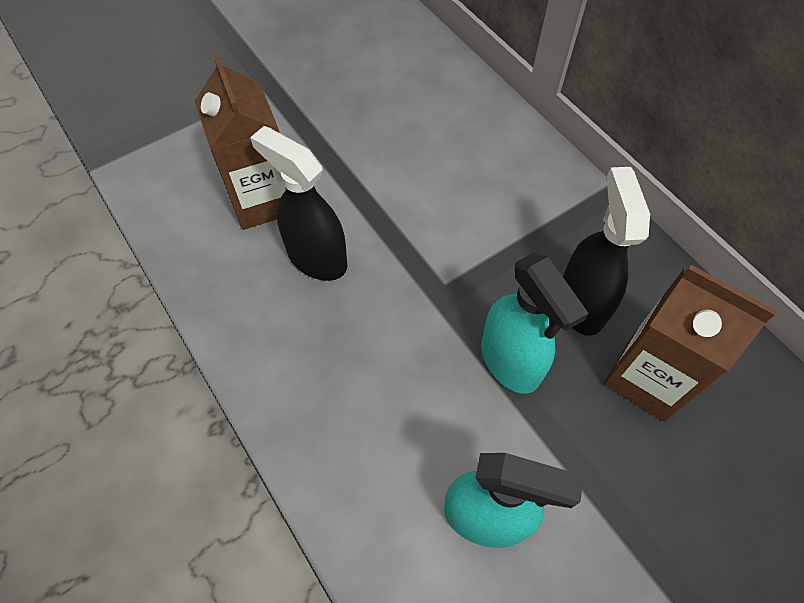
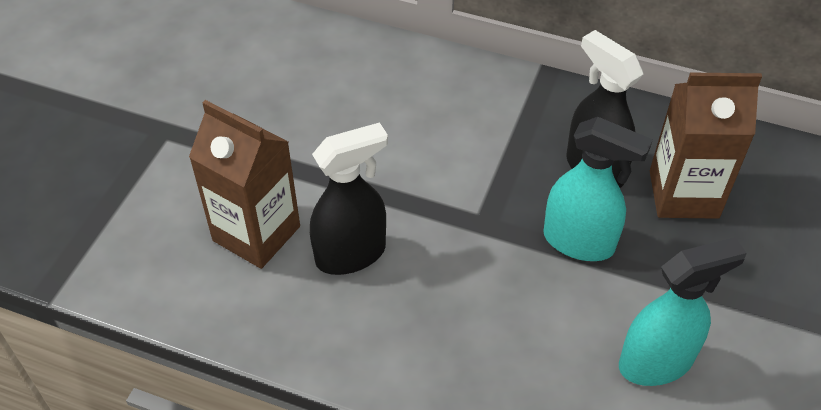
camera: 35 degrees left, 10 degrees down
(316, 258) = (351, 254): black spray bottle -> black spray bottle turned 150 degrees clockwise

